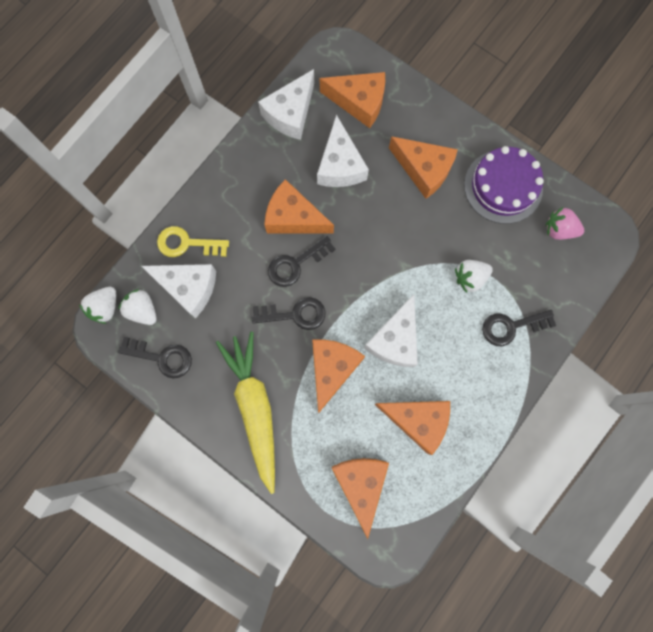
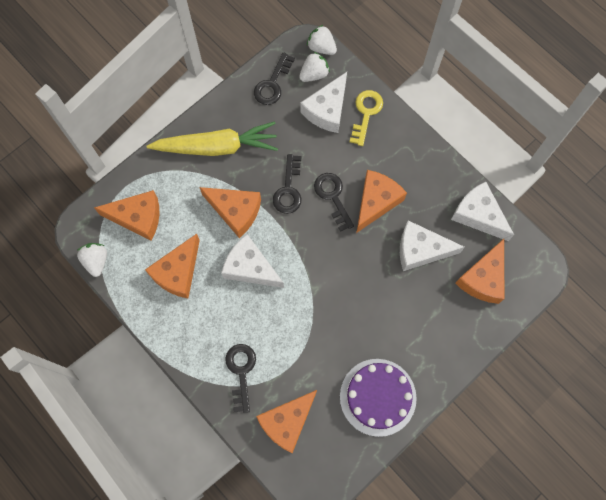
camera: 100 degrees right, 5 degrees down
(424, 170) = (405, 325): orange cheese -> orange cheese (287, 422)
(470, 278) = (293, 344): white strawberry -> white strawberry (96, 261)
(559, 230) = (325, 441): pink strawberry -> none

